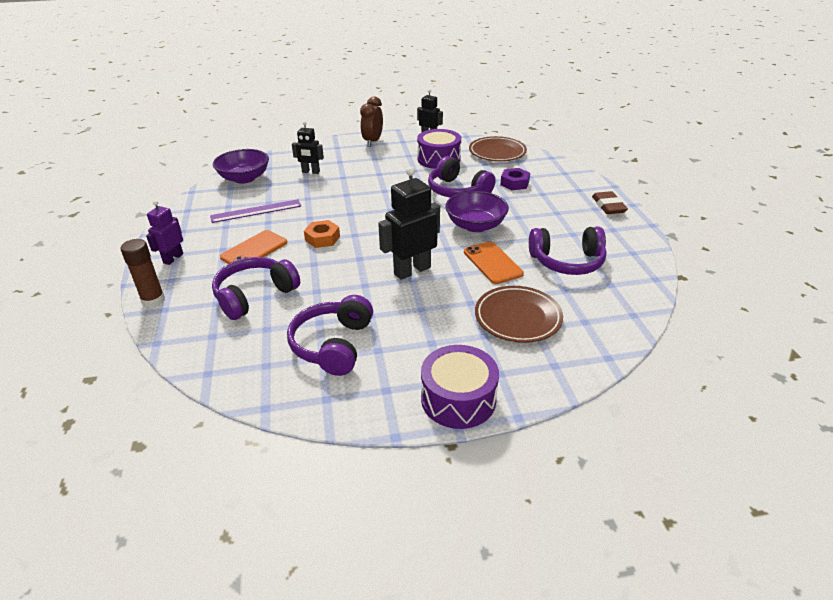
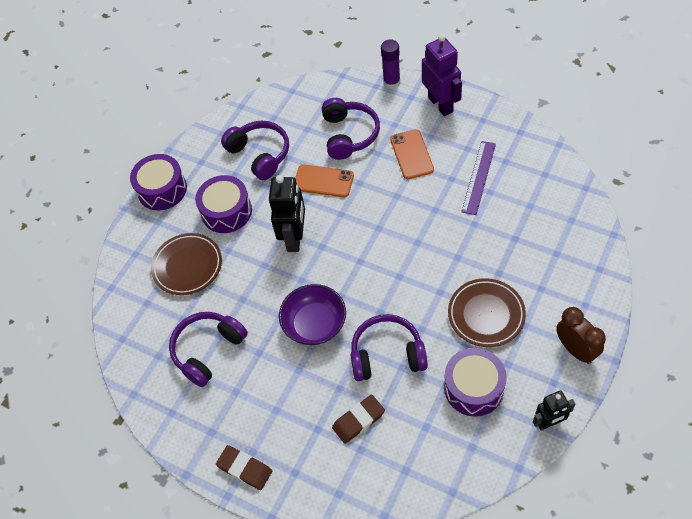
camera: 135 degrees right, 20 degrees up
(153, 300) = (391, 82): brown glue stick -> purple glue stick
(173, 258) = (440, 104): purple robot -> purple robot, size x1.66
(244, 178) = (559, 191): purple bowl -> none
(310, 172) = (533, 251): black robot -> none
(322, 238) = (391, 203): orange nut -> none
(430, 328) = (226, 211): none -> purple drum
(492, 263) = (255, 297): orange phone -> orange phone (323, 181)
(497, 152) = (443, 464): brown plate -> brown plate (486, 314)
(514, 183) = (358, 420): purple nut -> brown eraser

